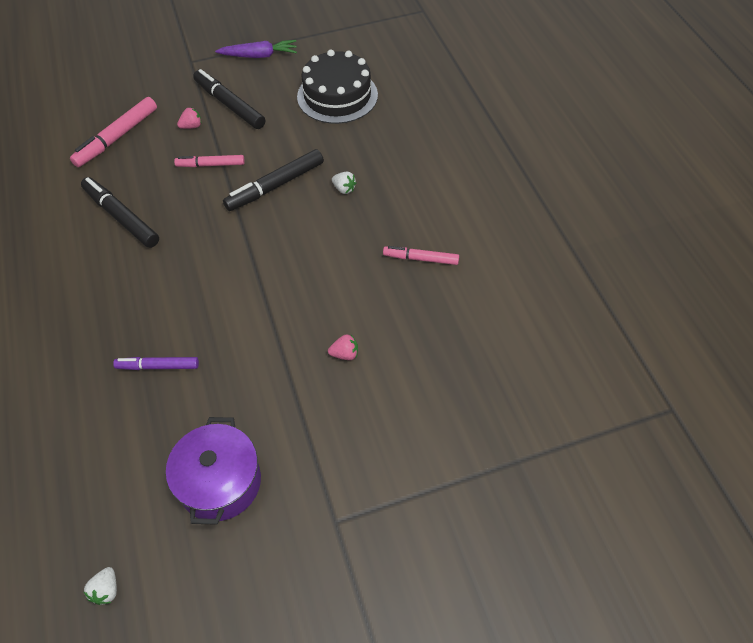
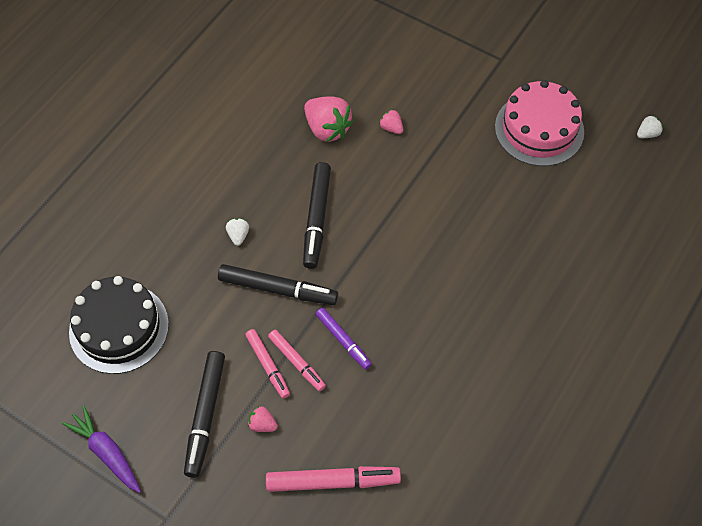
camera: 130 degrees left, 5 degrees up
(121, 217) = (414, 381): black marker -> black marker (316, 219)
(158, 366) = (507, 229): purple marker -> purple marker (343, 341)
(220, 482) = (539, 129): purple pot -> pink cake
(390, 305) = (327, 129): none -> pink strawberry
(421, 259) = (268, 137): pink marker -> pink marker (268, 366)

